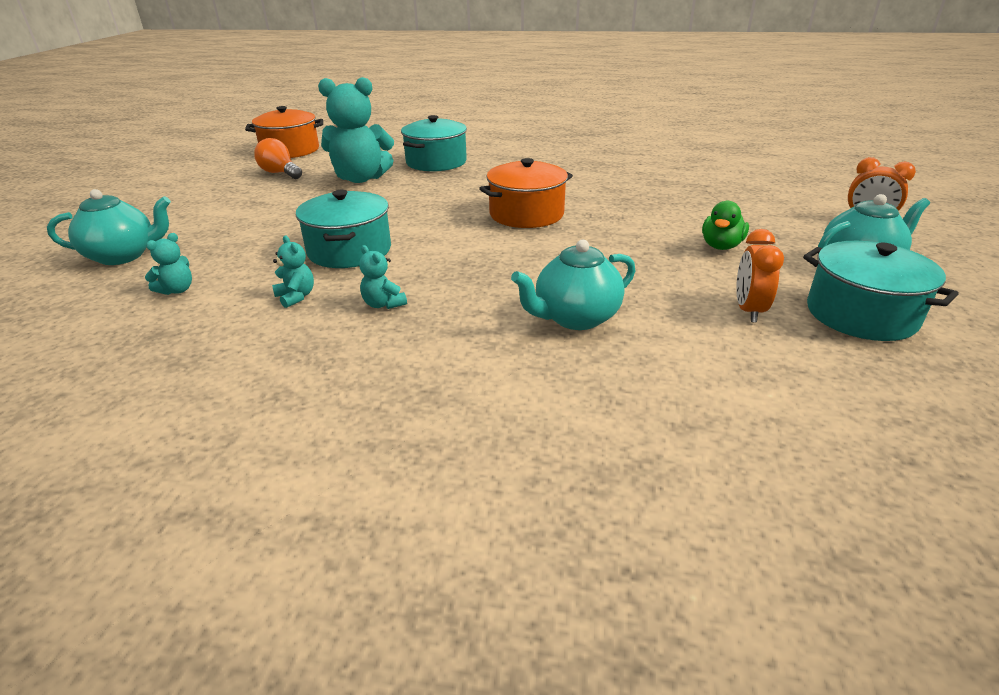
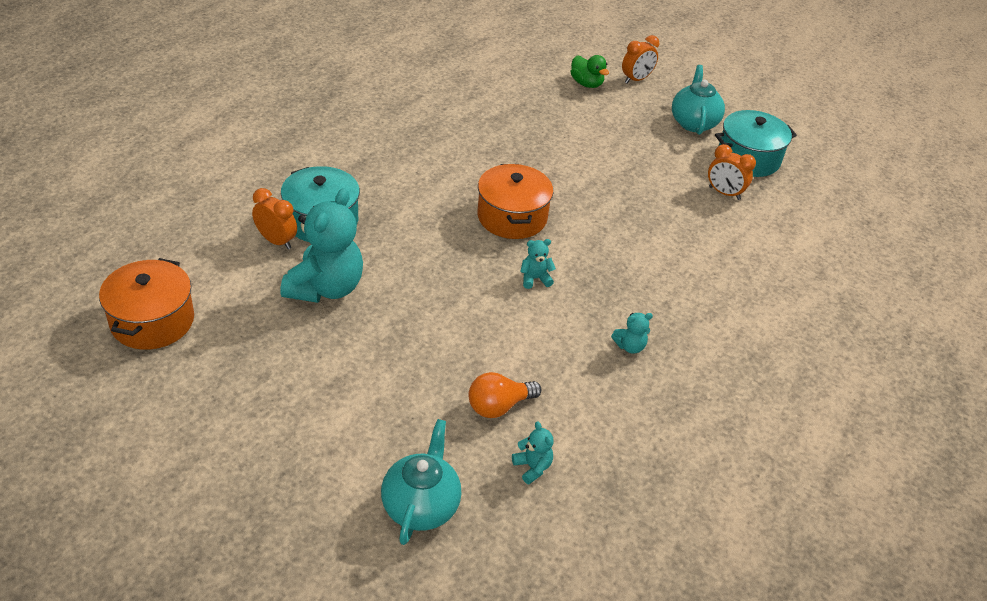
camera: 70 degrees left, 10 degrees up
(280, 173) = (245, 347): orange light bulb -> orange light bulb (498, 406)
(296, 297) = (590, 392): turquoise teddy bear -> turquoise teddy bear (535, 279)
(349, 250) = (517, 341): turquoise pot -> none
(398, 157) = (276, 241): none -> orange clock
(575, 318) = (697, 264): turquoise teapot -> none
(721, 246) = (635, 156): green duck -> green duck (586, 84)

